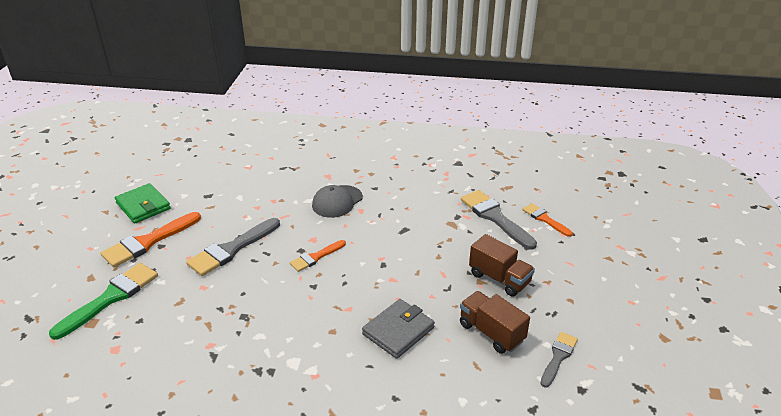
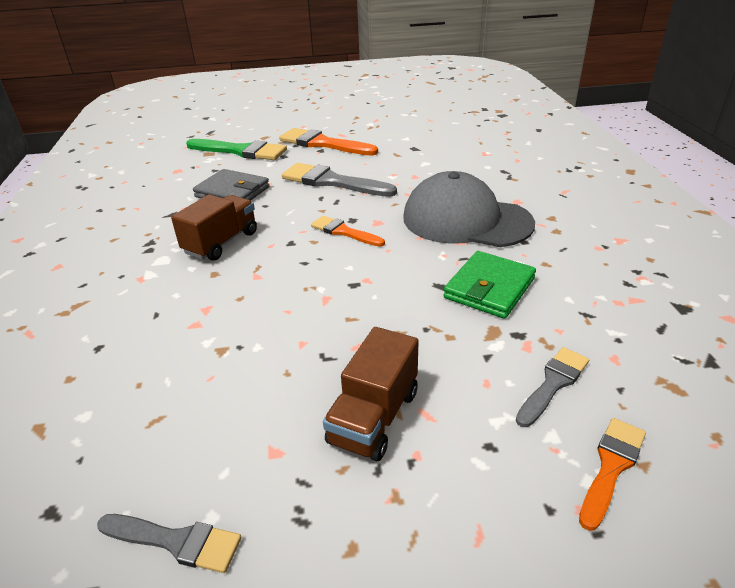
camera: 75 degrees right, 0 degrees up
(143, 206) = (375, 127): green wallet -> green wallet (489, 288)
(337, 201) = (466, 220): grey cap -> grey cap, size x1.63
(398, 331) = (221, 325): grey wallet -> grey wallet (232, 192)
(491, 332) = (231, 427): brown truck -> brown truck (221, 243)
(495, 217) = (553, 383): grey brush -> grey brush, size x0.59

